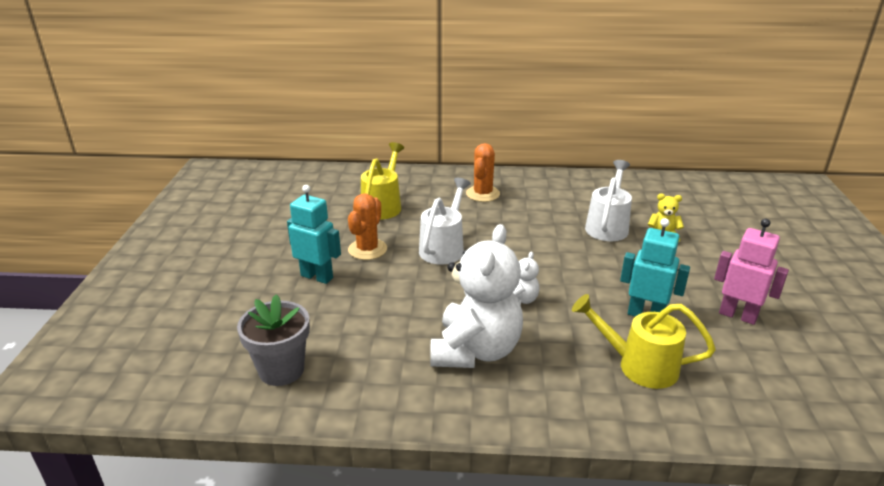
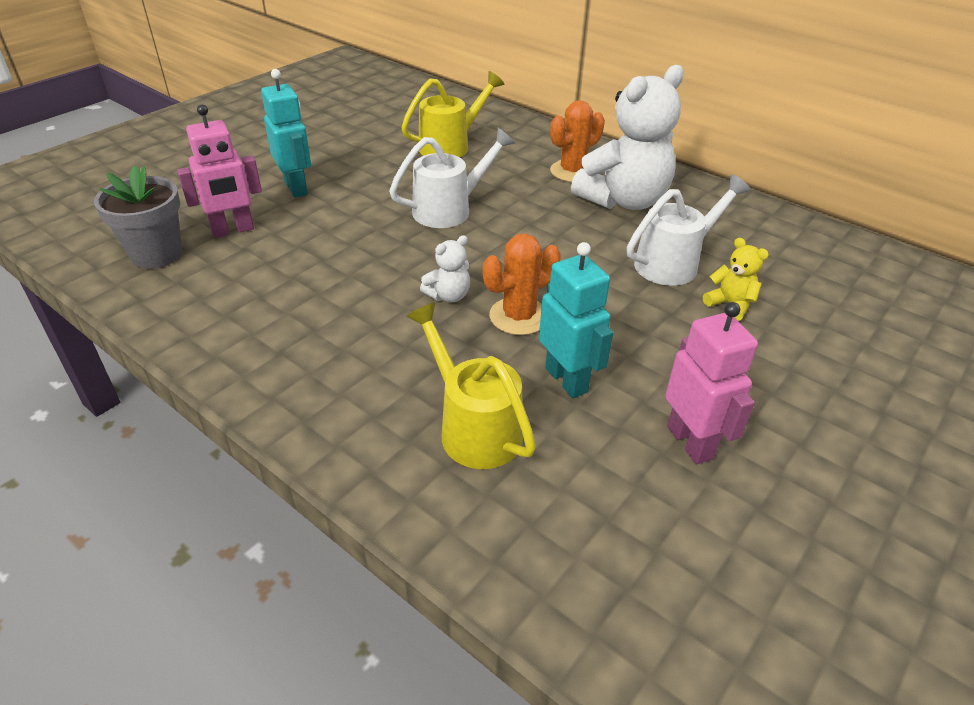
camera: 35 degrees right, 10 degrees up
(315, 326) = (233, 230): none -> pink robot
(367, 249) = (374, 181): orange cactus -> orange cactus (519, 316)
(475, 351) = (331, 321): white teddy bear -> white teddy bear (624, 200)

